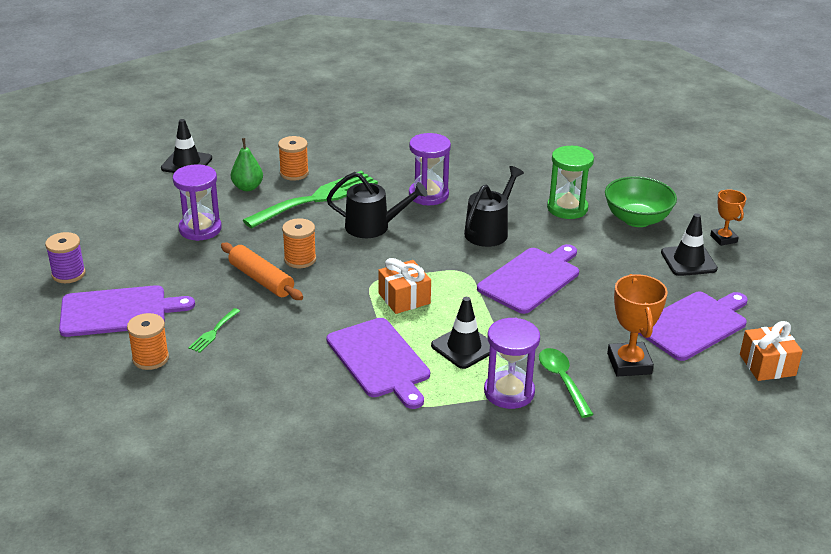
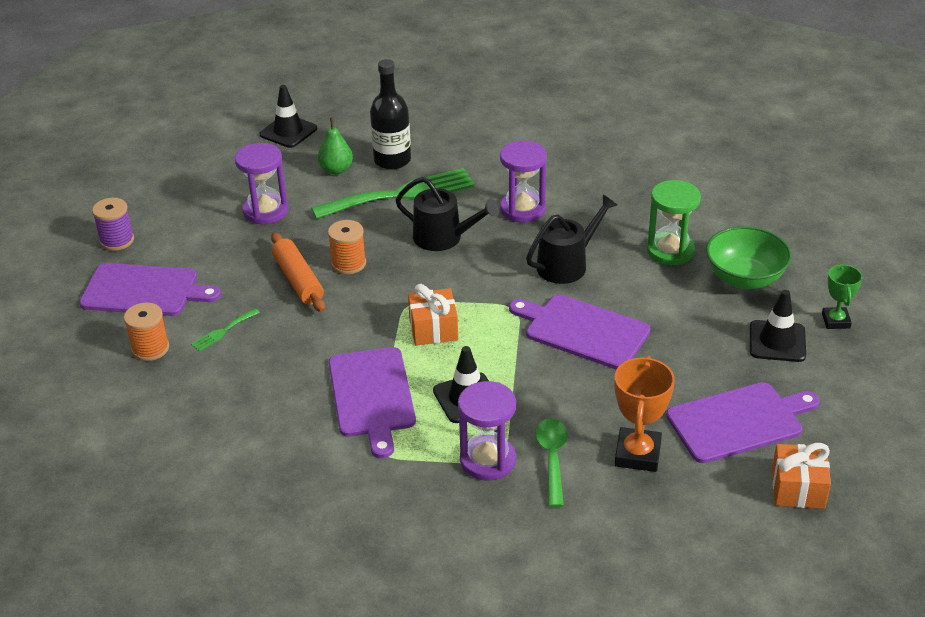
camera: 20 degrees right, 5 degrees up
(294, 173) = (392, 160): orange spool -> black bottle
(531, 279) = (582, 331): purple cutting board -> purple cutting board turned 120 degrees counterclockwise
(723, 239) = (836, 321): orange trophy -> green trophy

